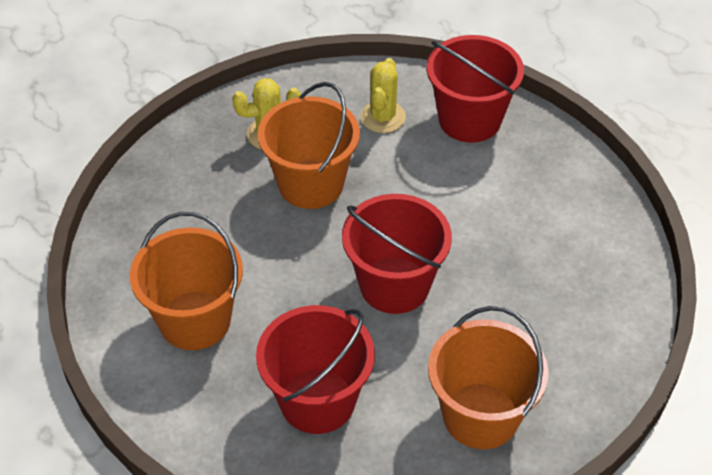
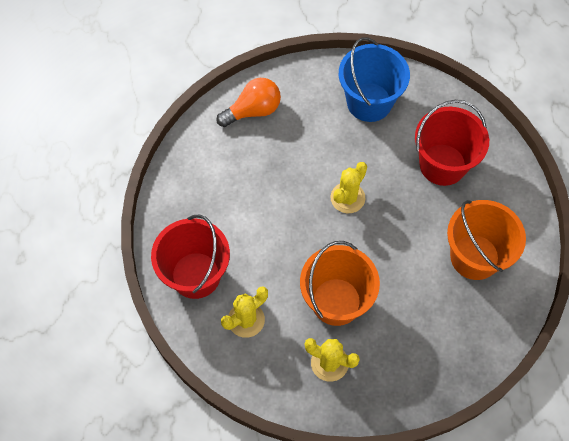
camera: 140 degrees left, 15 degrees up
(394, 285) = (347, 198): red bucket -> yellow cactus
(480, 416) = (369, 102): orange bucket -> blue bucket
(601, 304) = (253, 110): none -> orange light bulb

